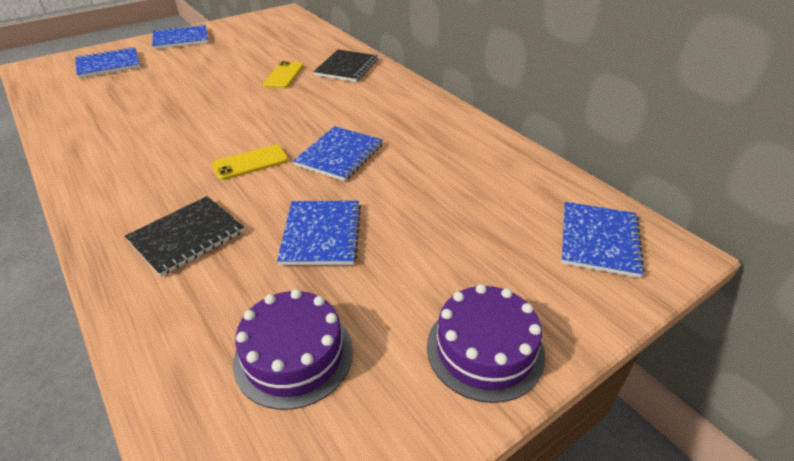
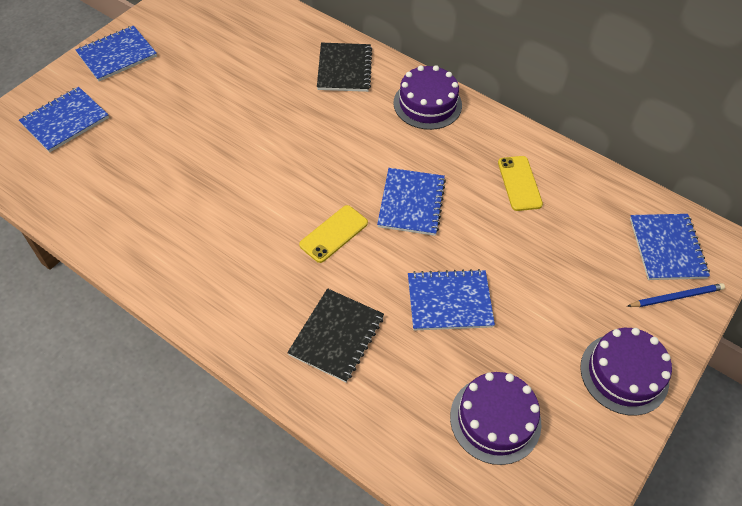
camera: 20 degrees left, 15 degrees up
(284, 75) = (284, 96): yellow phone -> yellow phone (519, 183)
(321, 234) = (449, 301): blue notebook -> blue notebook turned 75 degrees counterclockwise
(403, 96) = (427, 104): none -> purple cake
(592, 287) = (676, 297): none -> blue pencil

